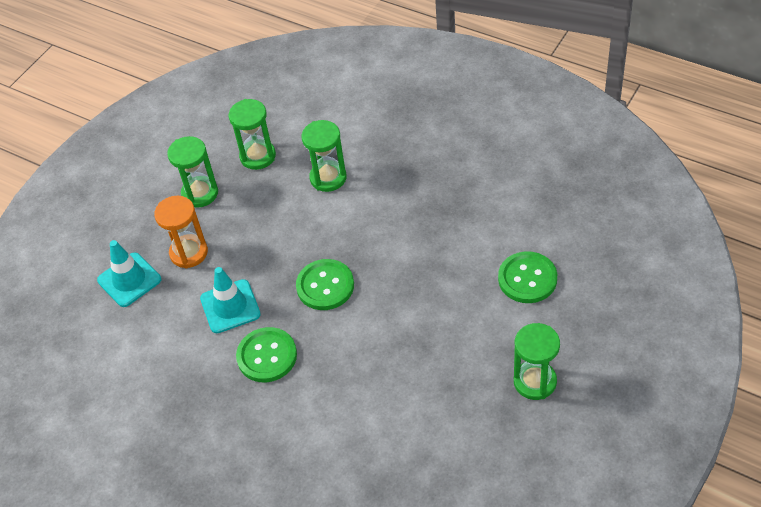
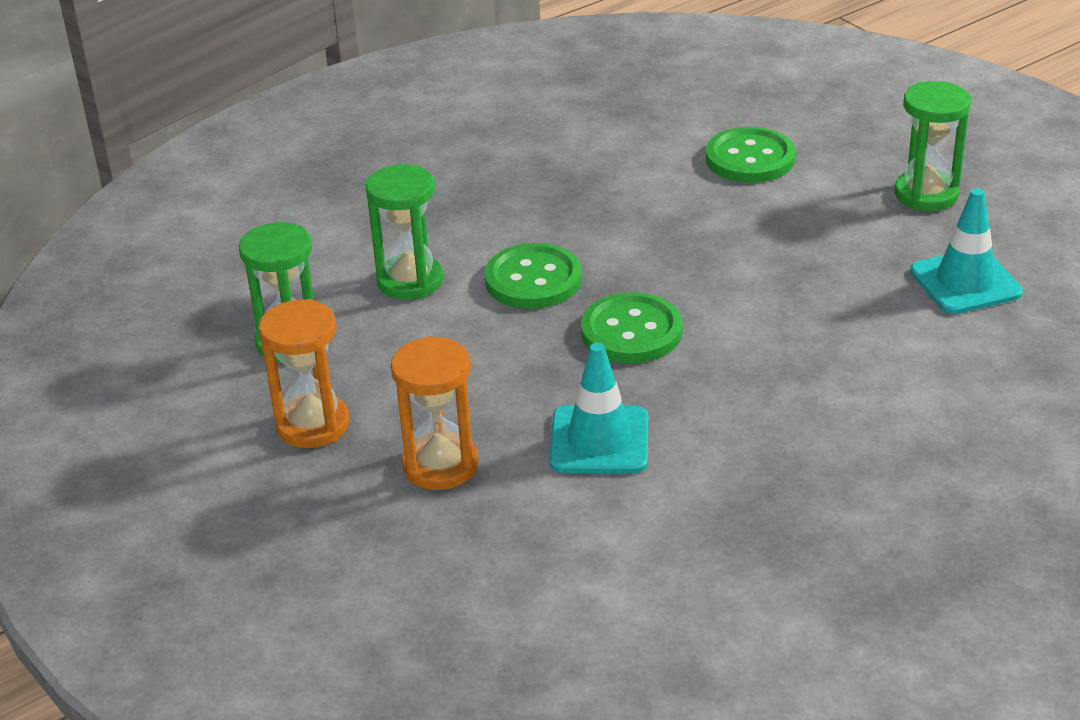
camera: 70 degrees left, 15 degrees down
(129, 280) = (443, 554): turquoise traffic cone -> turquoise traffic cone (965, 282)
(200, 193) = (313, 425): green hourglass -> orange hourglass
(267, 356) = (732, 421): green button -> green button (533, 280)

